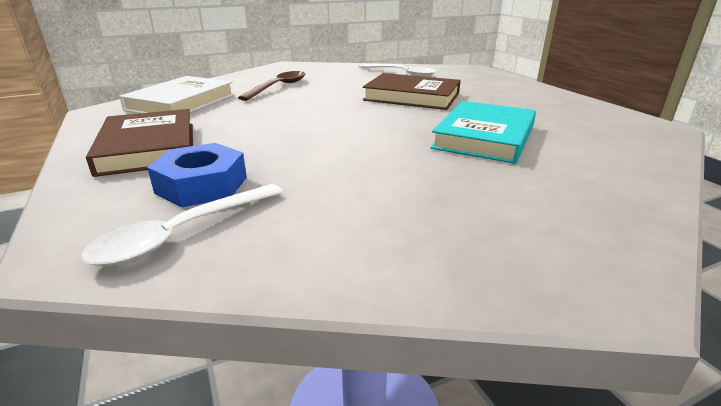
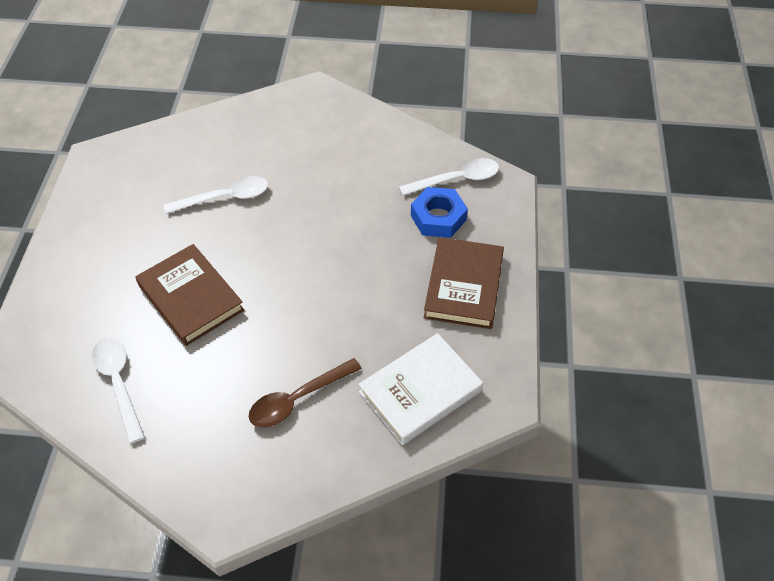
camera: 150 degrees left, 25 degrees up
(485, 137) = (225, 198): turquoise book -> white spoon

